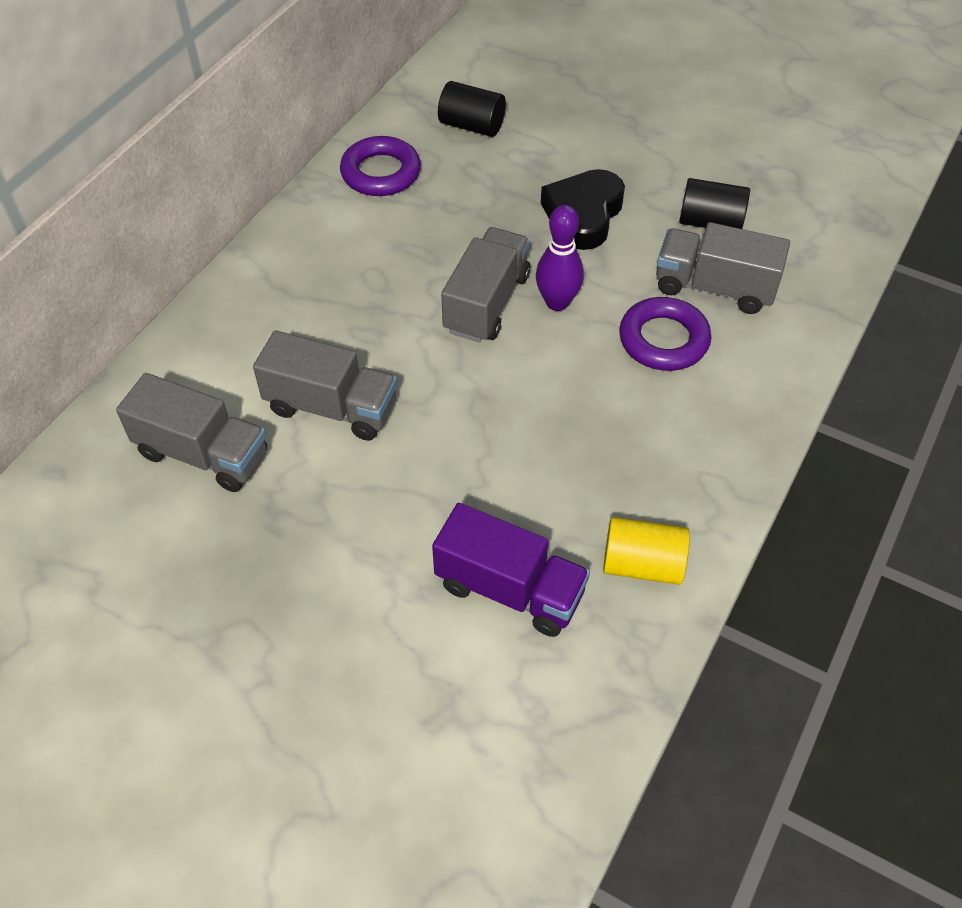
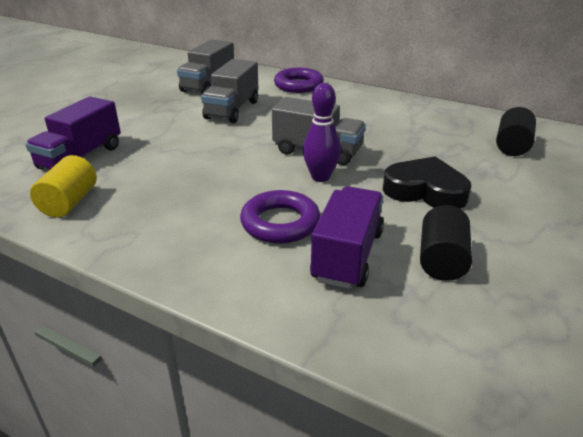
camera: 90 degrees right, 20 degrees down
(381, 173) = (438, 117): purple ring -> purple ring (298, 85)
(714, 287) = (347, 255): grey truck -> purple truck

